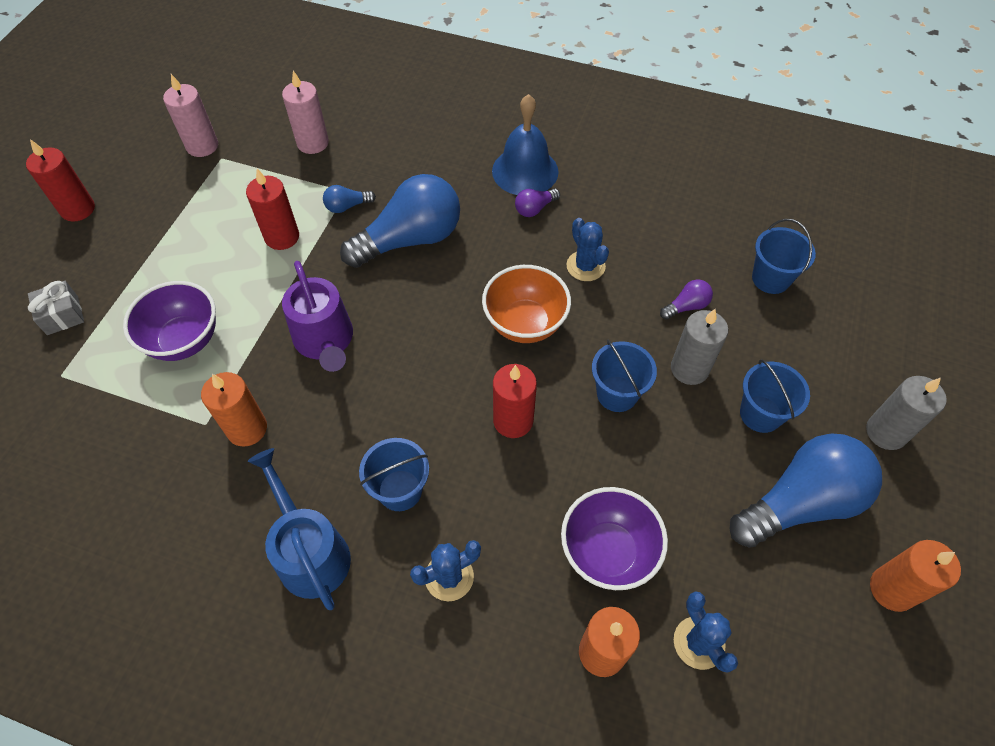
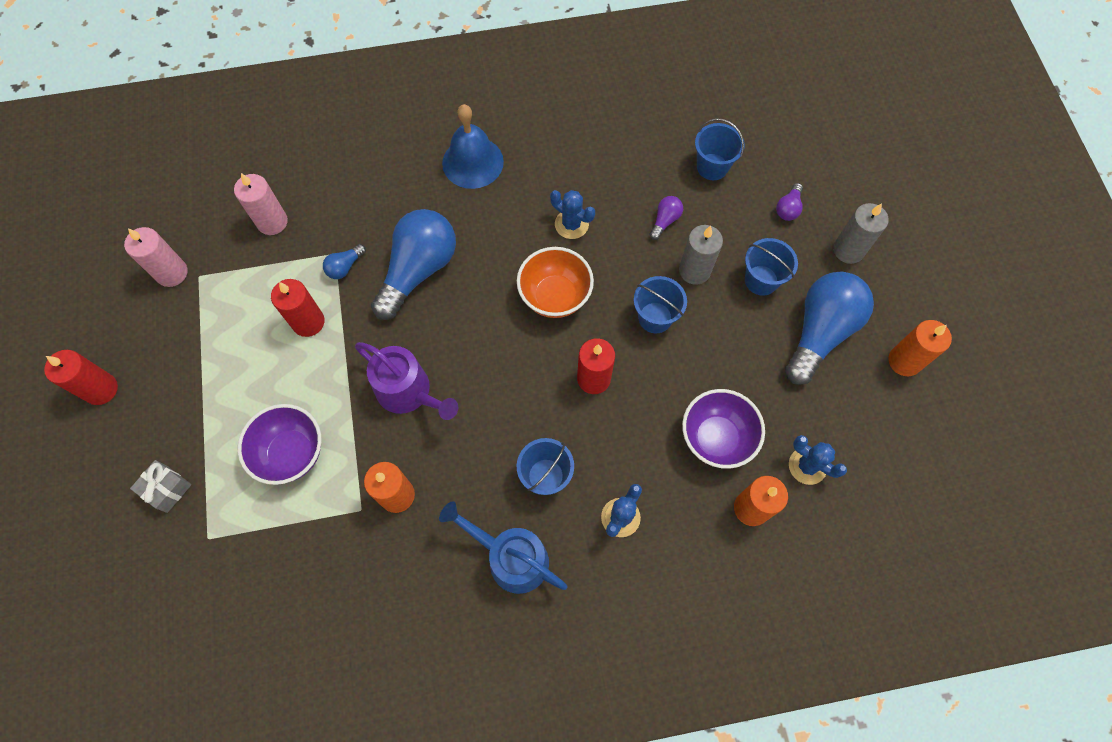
camera: 30 degrees left, 10 degrees up
(535, 208) = (502, 193): purple light bulb -> purple light bulb (788, 208)

